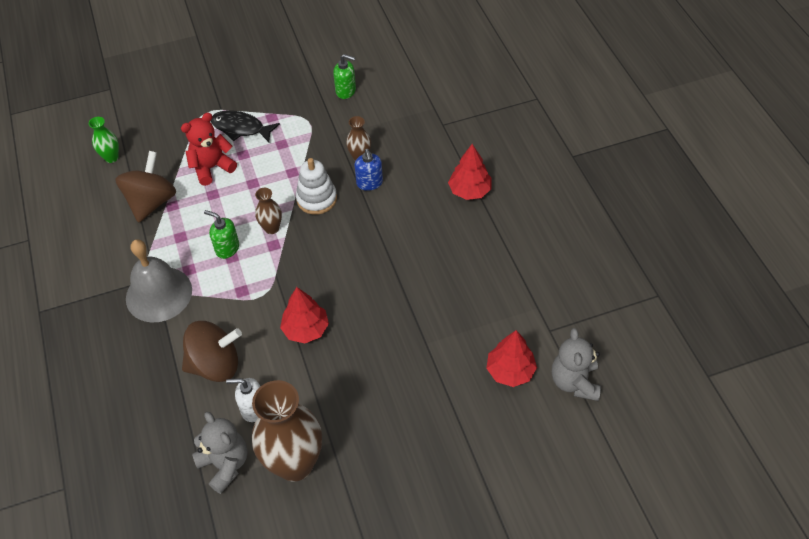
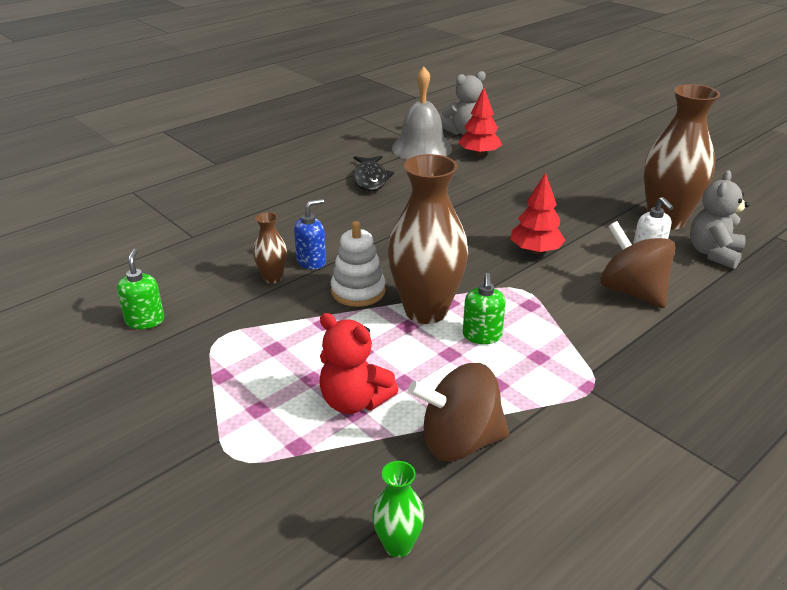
camera: 115 degrees left, 20 degrees down
(159, 294) = (595, 368): grey bell -> grey bell (421, 148)
(240, 128) = (257, 400): black fish -> black fish (370, 179)
(271, 228) = (426, 311): brown vase -> brown vase, size x2.16
(470, 191) = (290, 203): red tree -> none

